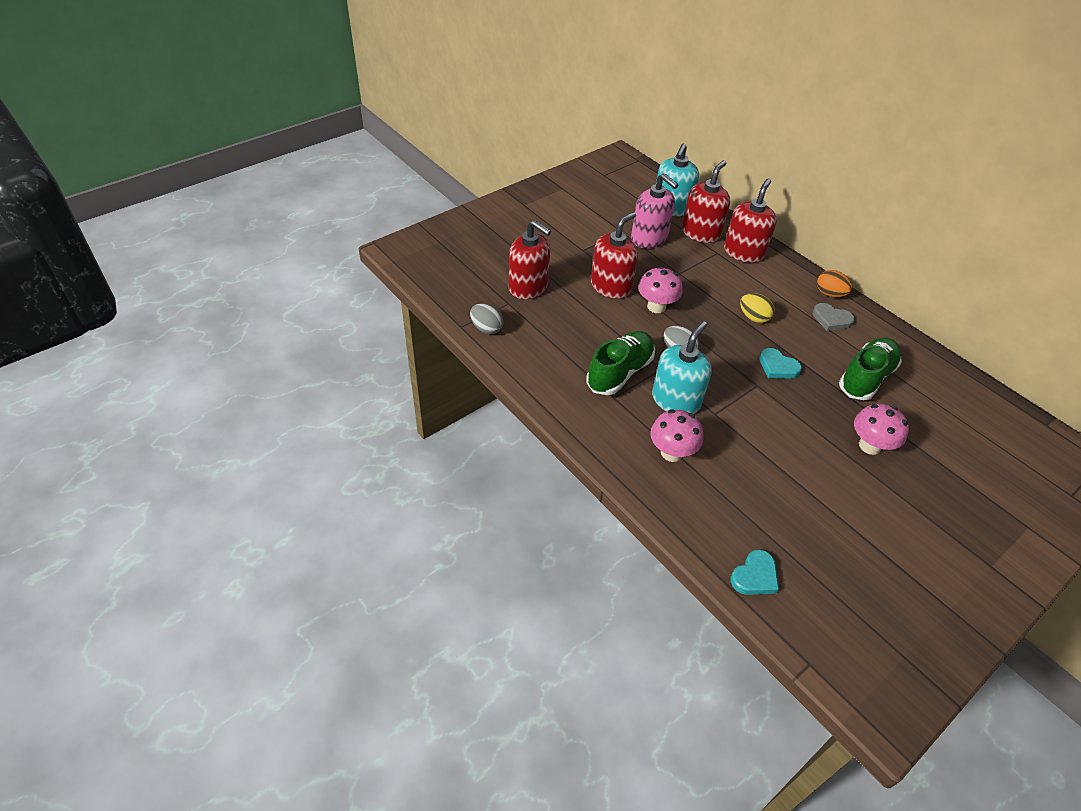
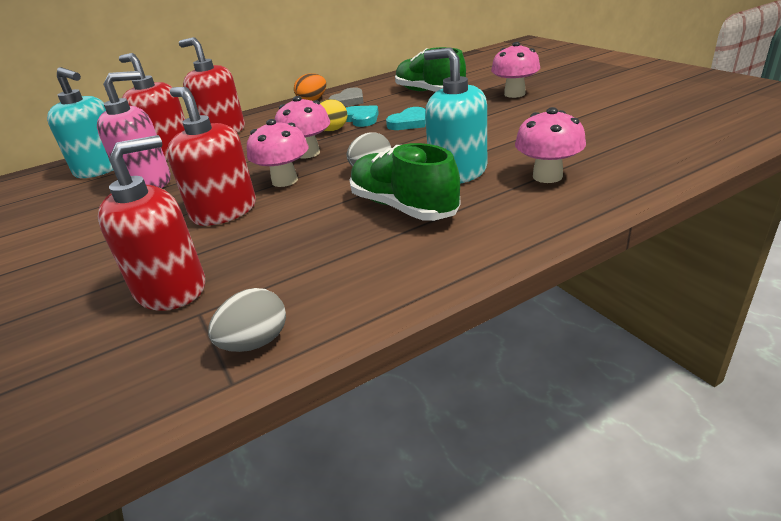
camera: 75 degrees left, 15 degrees down
(705, 311) = (308, 153): none -> pink mushroom
(755, 576) = (710, 140): turquoise heart -> turquoise heart (361, 119)

